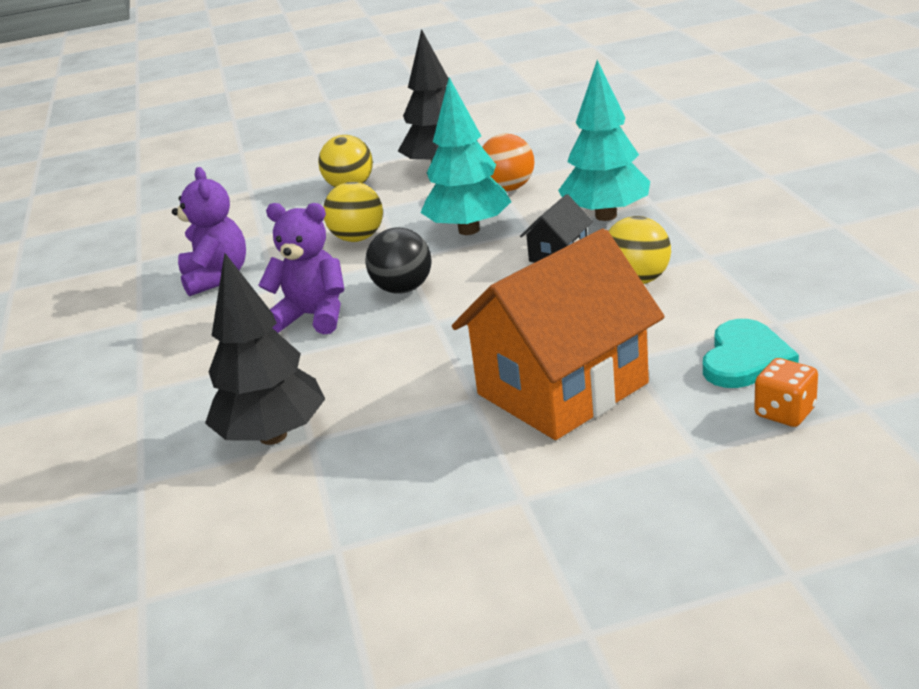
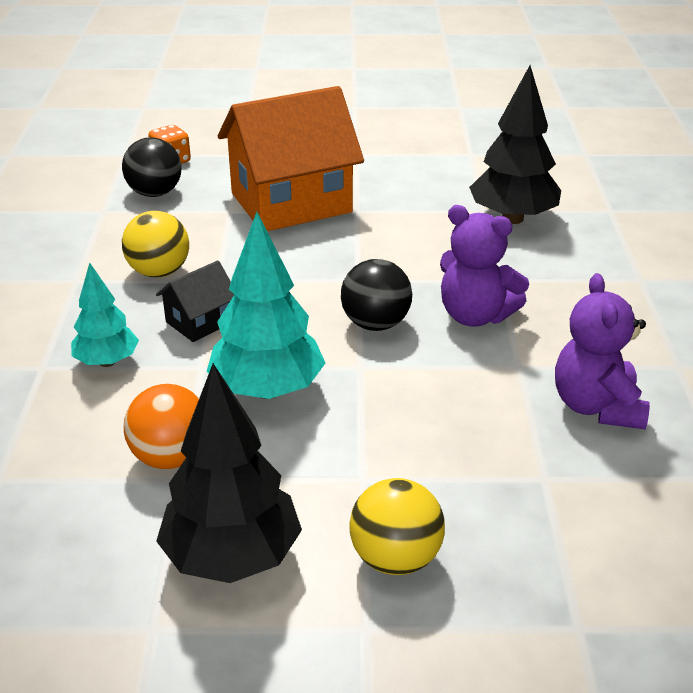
camera: 170 degrees left, 5 degrees up
(358, 238) = (407, 421): yellow ball -> none
(606, 216) = (107, 362): turquoise tree -> turquoise tree, size x0.60
(745, 359) = (155, 193): turquoise heart -> black ball

